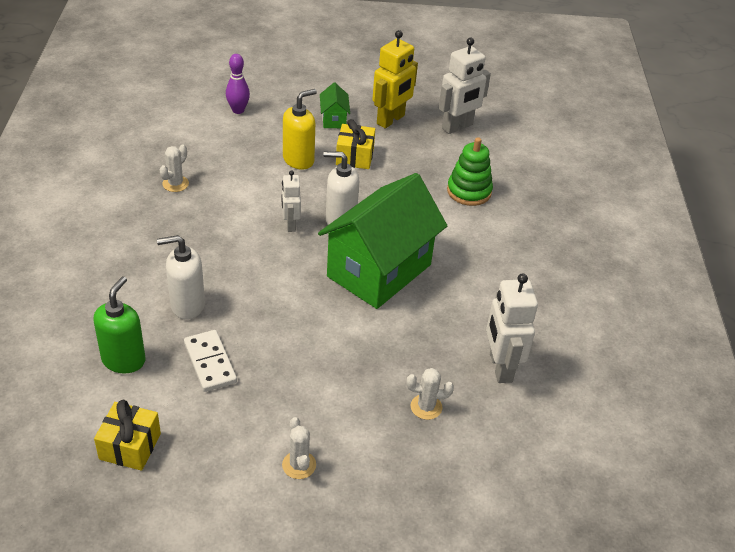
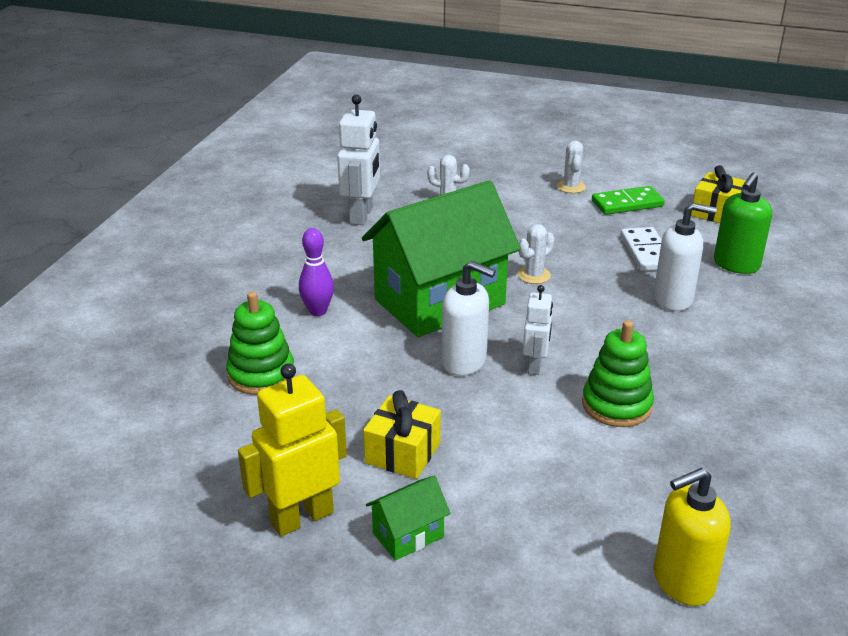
camera: 160 degrees left, 10 degrees down
(175, 184) = (703, 448): white cactus -> white cactus (534, 275)
(231, 204) = (616, 405): none -> green stacking toy
(231, 443) = (627, 203): none -> green domino
(238, 110) = (592, 588): purple bowling pin -> purple bowling pin (318, 311)
(298, 160) = (498, 461): yellow soap dispenser -> yellow soap dispenser (682, 582)
(334, 119) = (408, 535): green house -> green house turned 45 degrees clockwise
(457, 127) = (192, 484): white robot -> none

